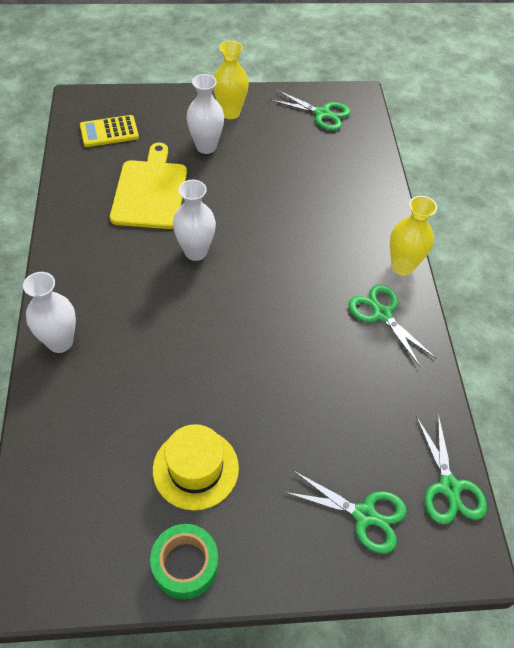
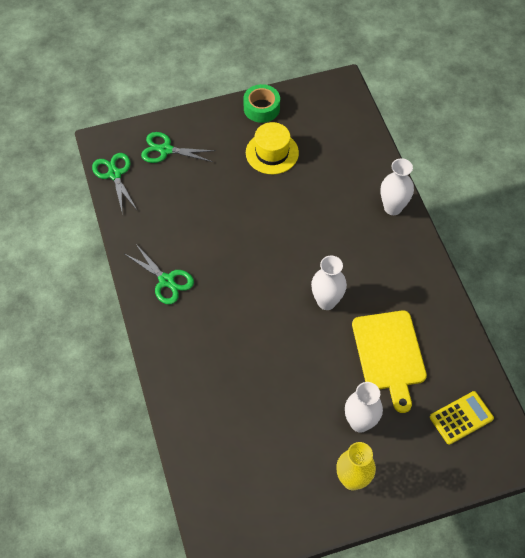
camera: 170 degrees right, 5 degrees up
(322, 114) = (253, 506): green scissors -> none
(402, 266) = (153, 328): yellow vase -> none

